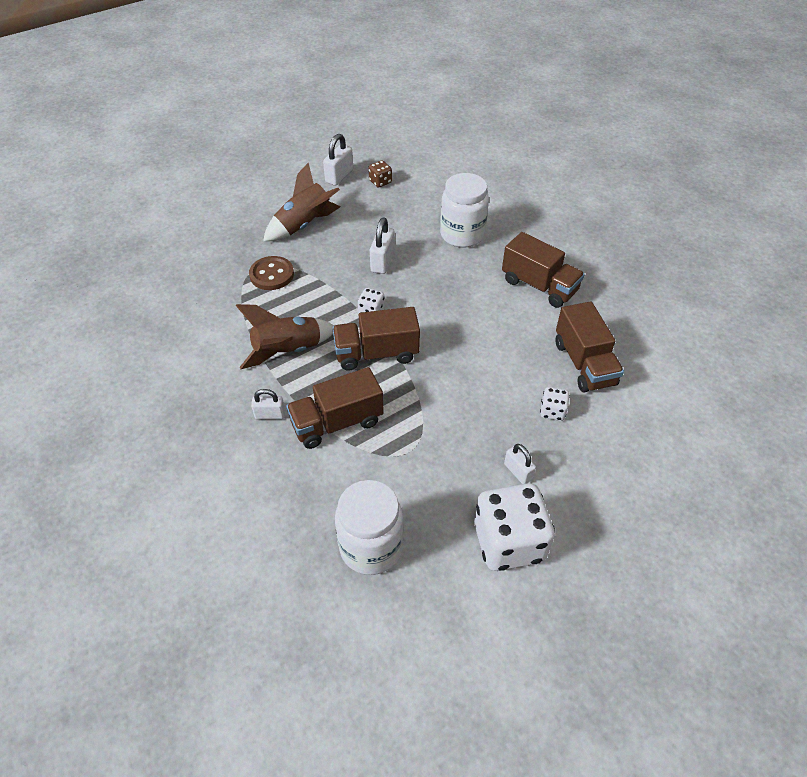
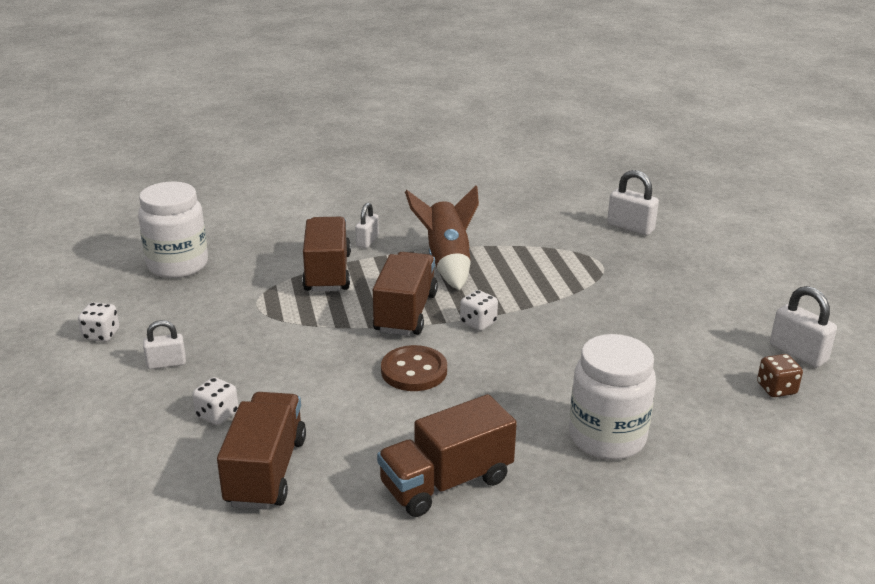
camera: 110 degrees right, 20 degrees down
(272, 274) = (581, 269): brown button -> brown button (414, 371)
(304, 225) = (676, 305): brown rocket -> none
(382, 262) = (572, 350): white padlock -> white padlock (630, 227)
(508, 542) = (101, 335): white dice -> white dice, size x0.45
(584, 363) = (266, 471): brown truck -> brown truck turned 90 degrees clockwise

